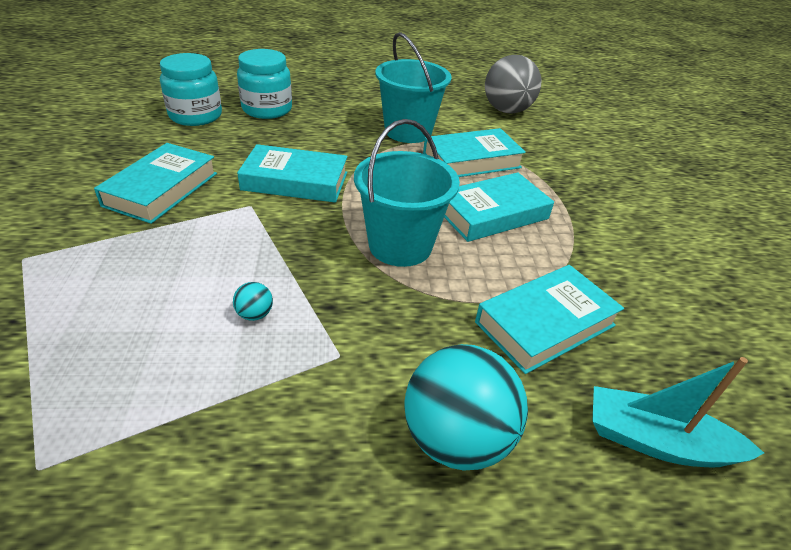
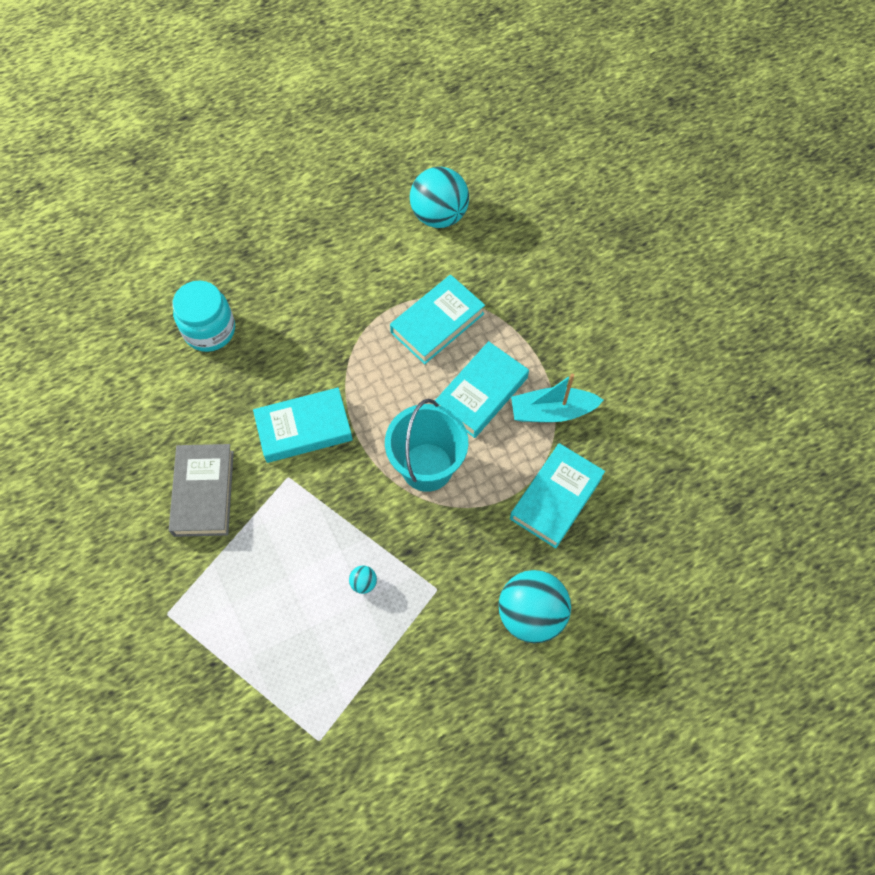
camera: 20 degrees left, 25 degrees up
(161, 189) = (204, 493): turquoise book -> grey book
(196, 116) = (151, 375): turquoise jar -> none
(408, 131) = (361, 303): turquoise bucket -> none
(507, 110) = (439, 215): grey ball -> turquoise ball
(656, 441) = (642, 562): turquoise boat -> turquoise boat (552, 411)

